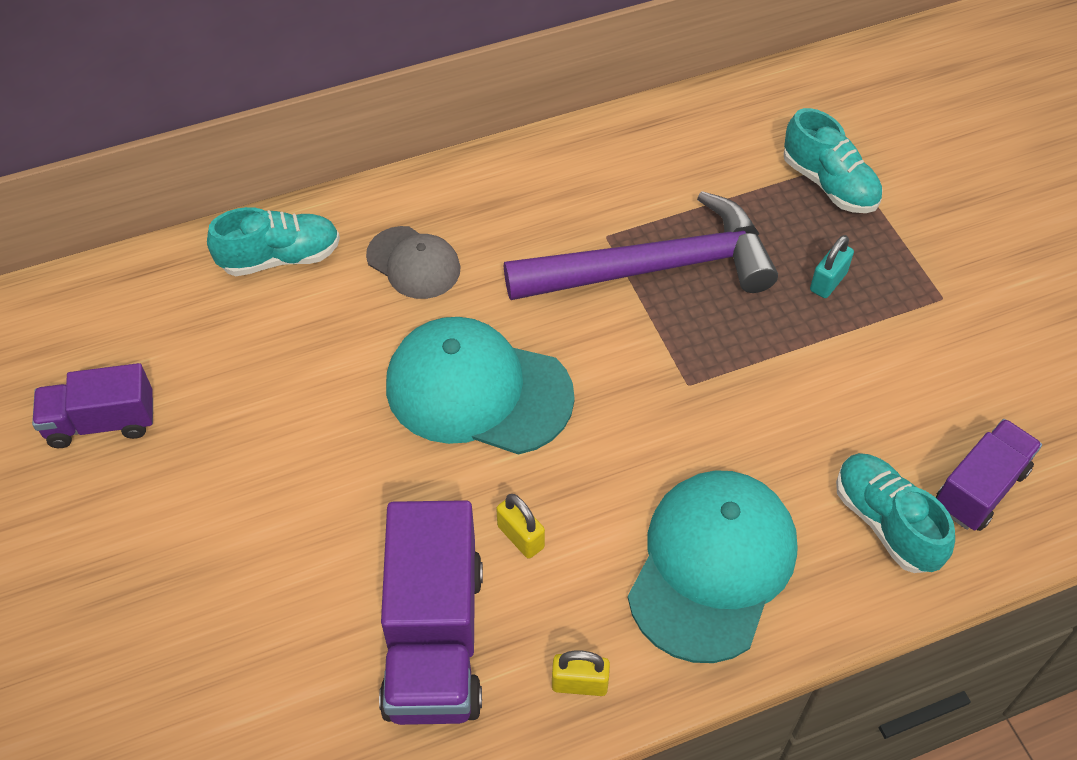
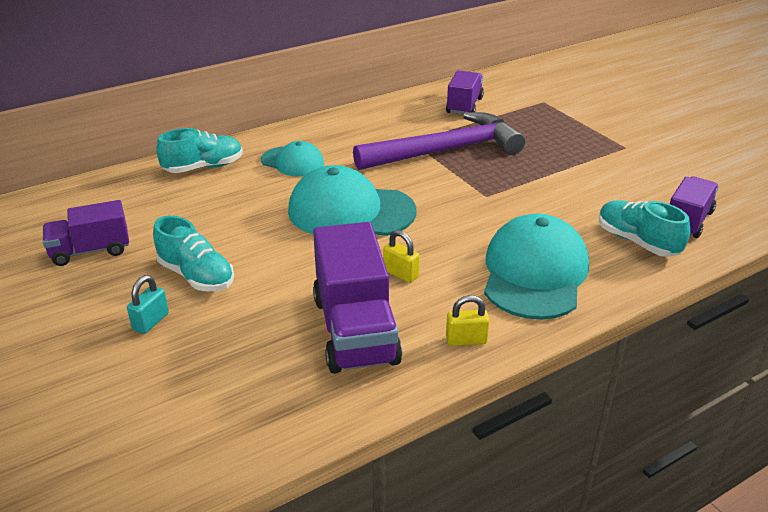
camera: 10 degrees left, 20 degrees down
(413, 263) = (293, 162): grey cap -> turquoise cap
(712, 156) = (464, 106): none -> purple truck
(828, 282) = (554, 147): turquoise padlock -> turquoise padlock (151, 322)
(829, 184) = (538, 110): turquoise shoe -> turquoise shoe (196, 276)

